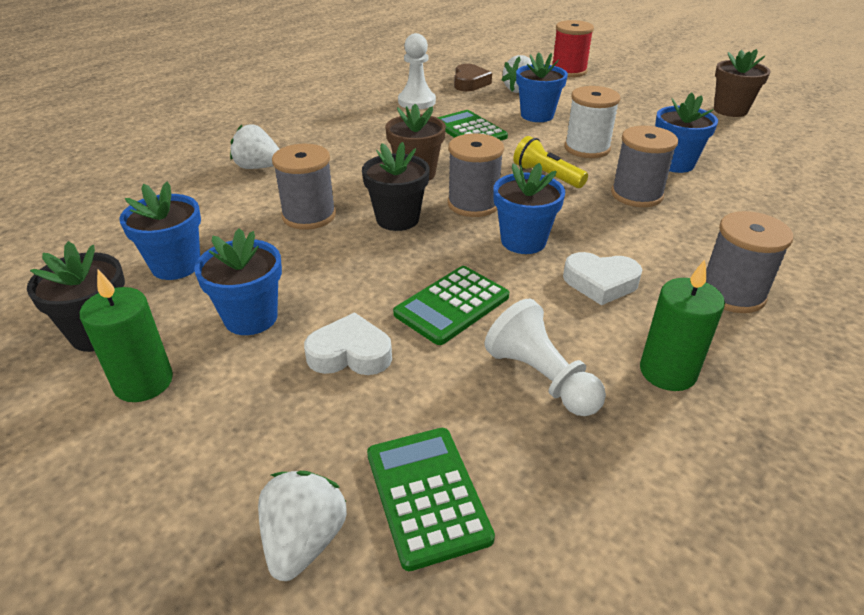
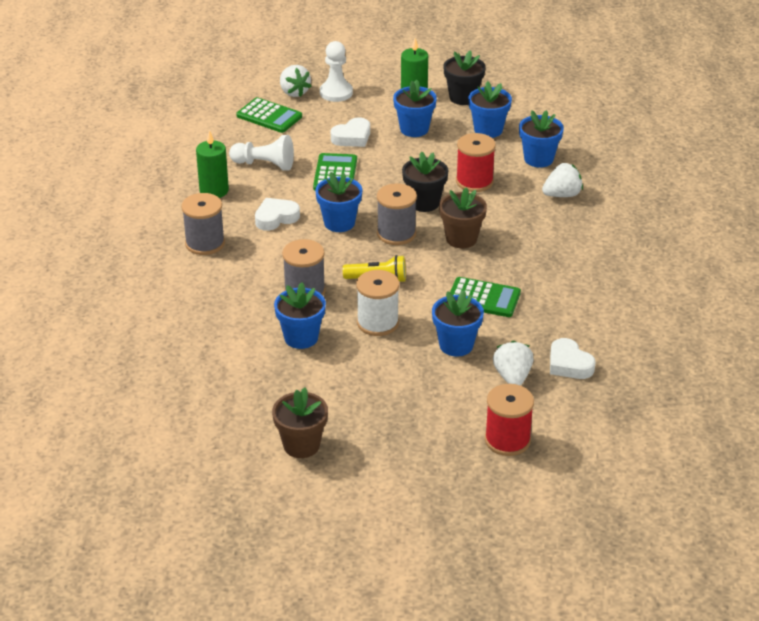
camera: 140 degrees right, 0 degrees up
(204, 206) = (538, 159): none -> blue flower pot
(309, 215) = (474, 181): grey spool -> red spool
(416, 102) = (571, 311): white pawn -> white pawn (336, 93)
(470, 83) = (569, 364): brown heart -> white heart

